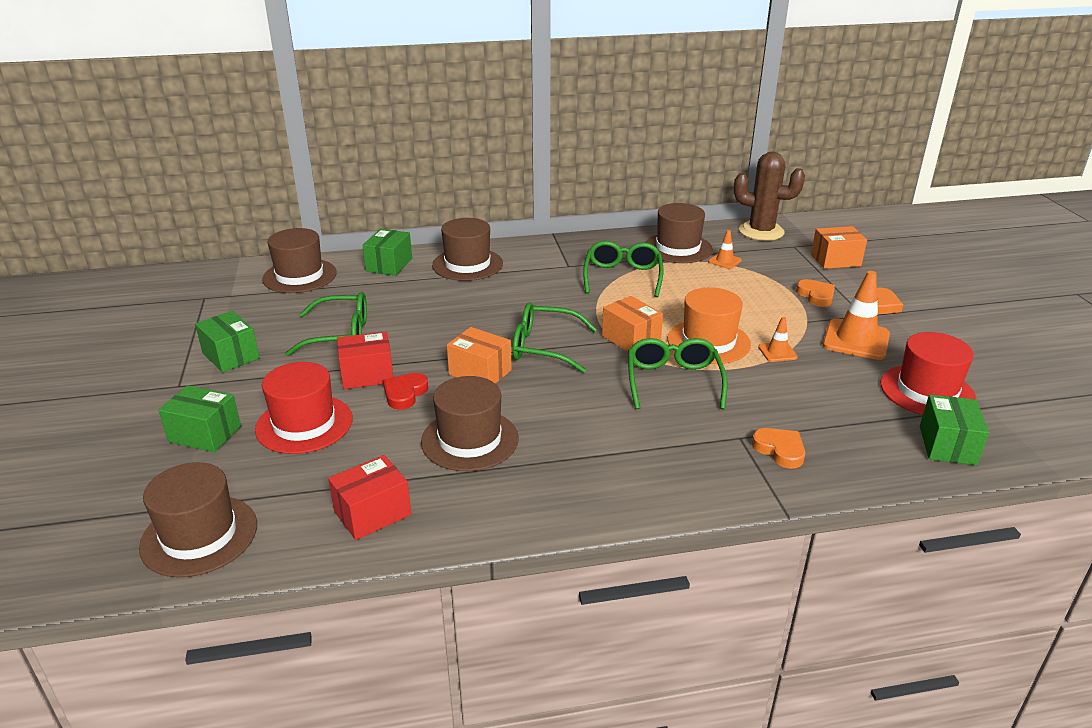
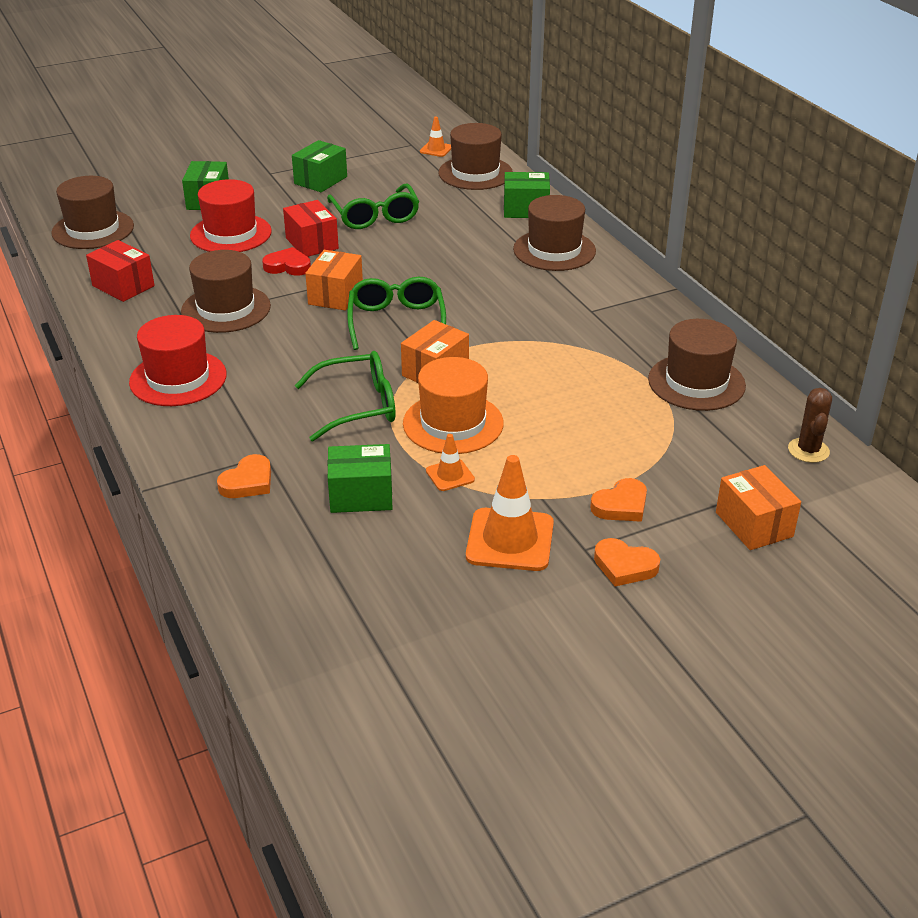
camera: 75 degrees right, 5 degrees up
(623, 277) = (584, 350): green glasses -> none
(724, 261) = (681, 423): orange traffic cone -> orange traffic cone (436, 149)
(761, 231) = (808, 450): brown cactus -> brown cactus, size x0.57
(927, 391) = (401, 598): red hat -> red hat (178, 378)
(947, 445) = (285, 607): green box -> green box (361, 495)

